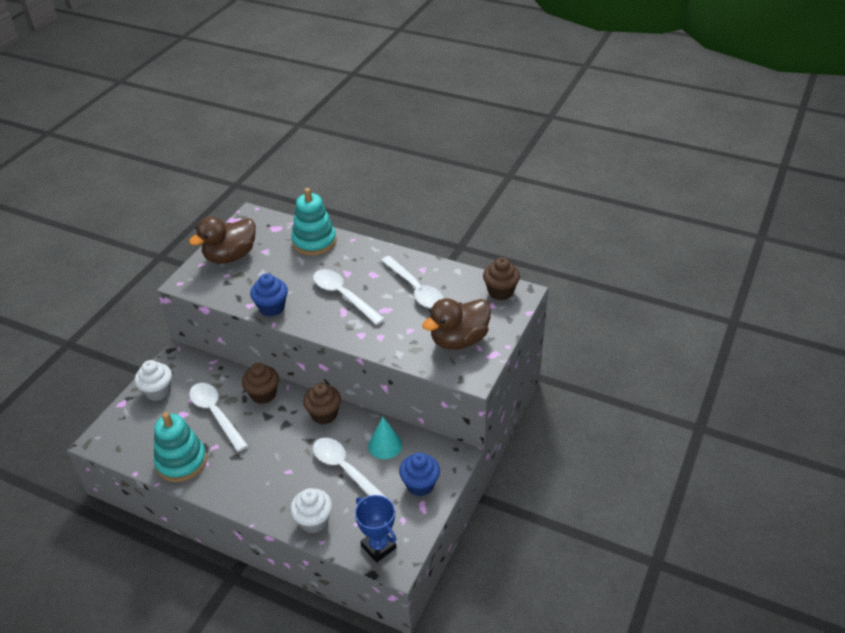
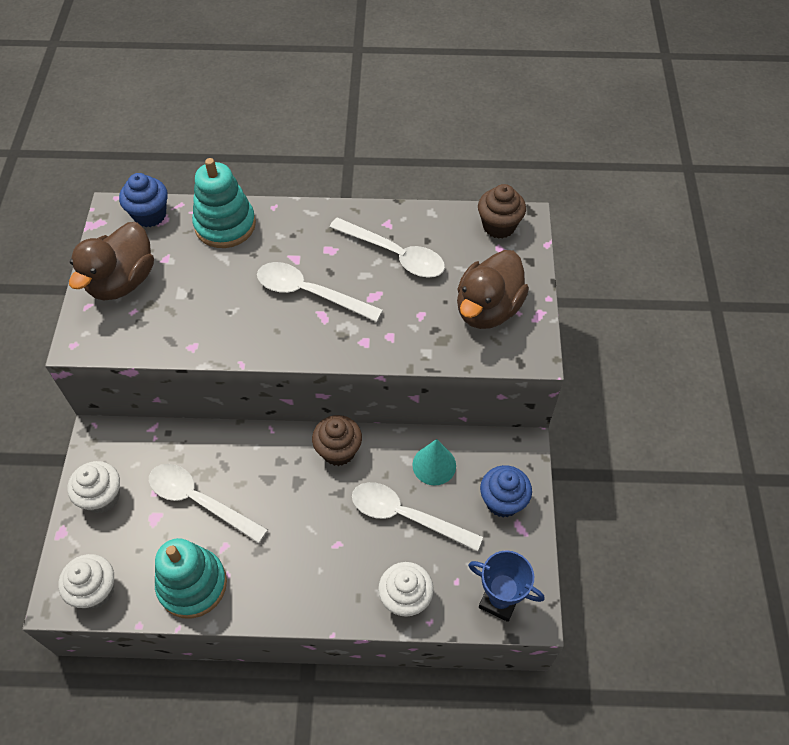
camera: 25 degrees left, 15 degrees up
(121, 444) = (95, 590): none -> white cupcake
(263, 394) = (246, 451): brown cupcake -> none
(272, 308) = (225, 341): blue cupcake -> blue cupcake (150, 215)

